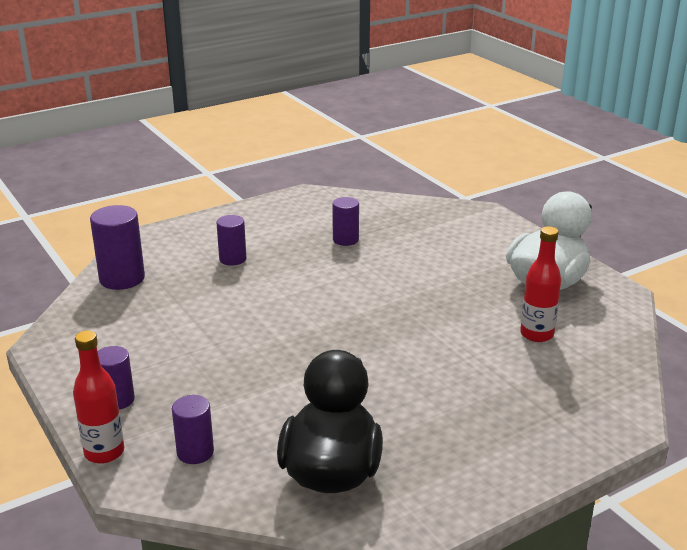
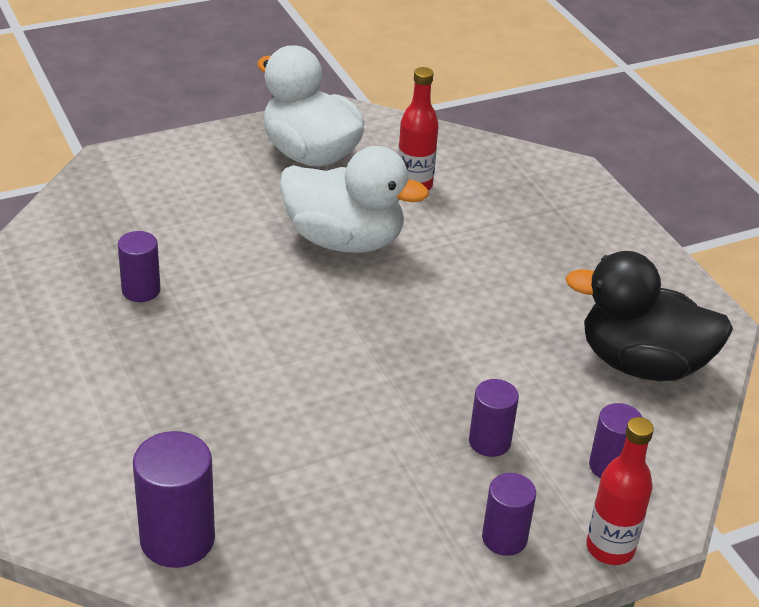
camera: 85 degrees left, 10 degrees up
(232, 259) = (157, 408): purple cylinder -> purple cylinder (489, 442)
(439, 308) = (344, 240): none -> white duck

